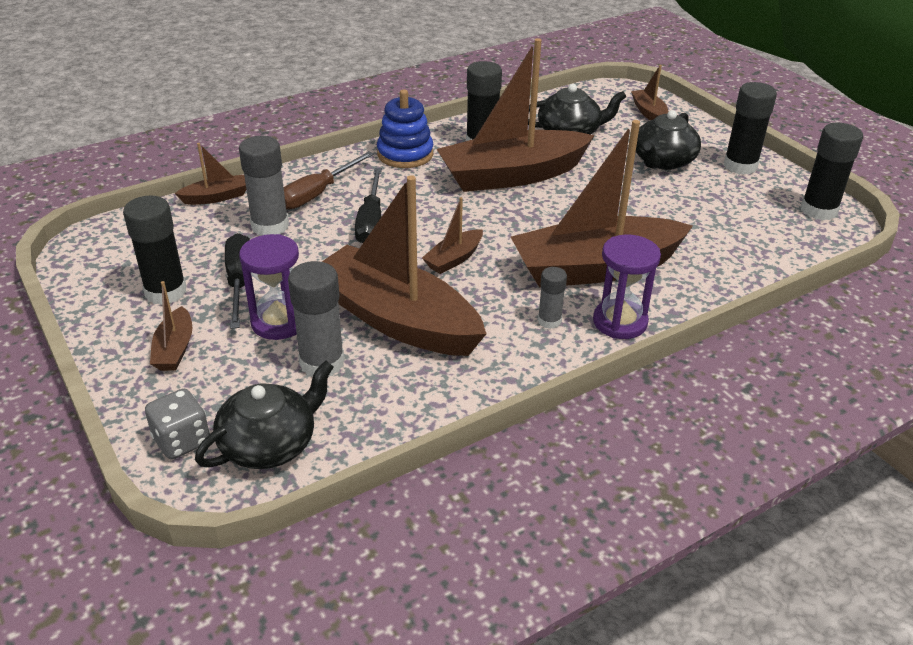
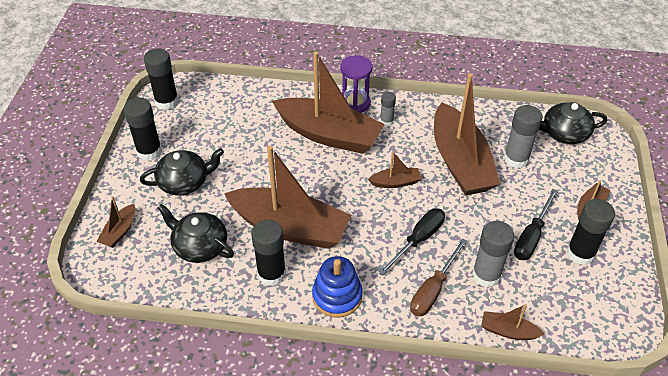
camera: 140 degrees left, 10 degrees up
(182, 441) = (604, 155): grey dice -> none
(279, 322) = (524, 194): purple hourglass -> none
(317, 193) = (433, 290): brown screwdriver -> brown screwdriver turned 135 degrees clockwise

